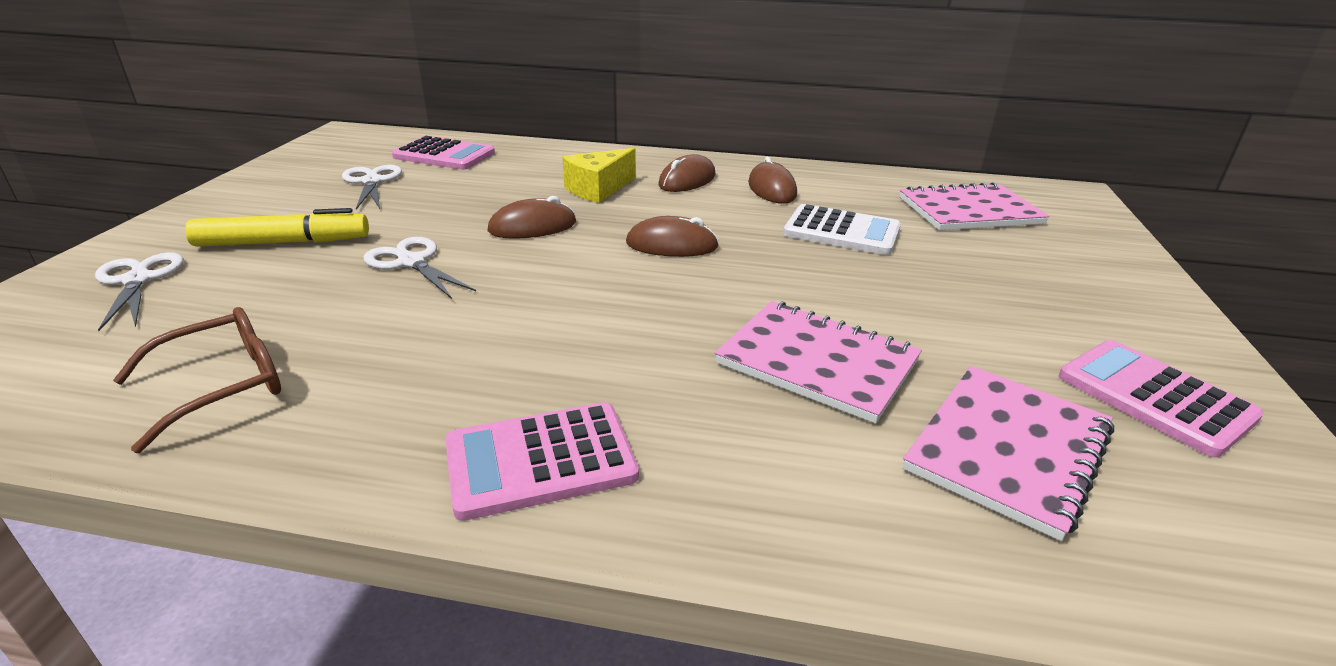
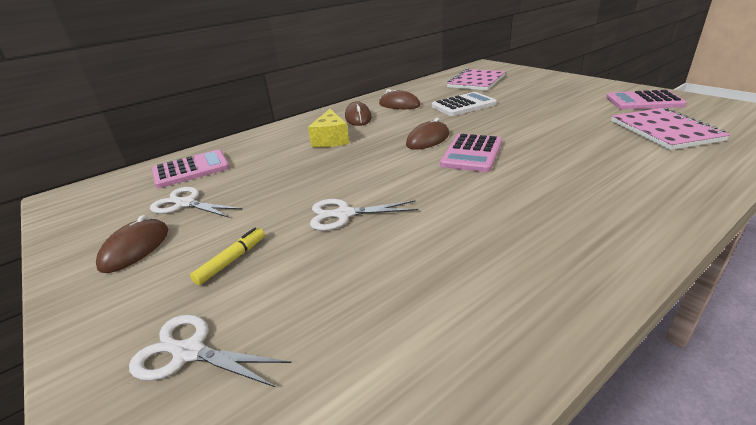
camera: 45 degrees left, 0 degrees up
(225, 385) = (441, 324): brown glasses -> none
(282, 242) = (231, 260): yellow marker -> yellow marker, size x0.58
(532, 227) = (352, 167): brown mouse -> brown mouse (135, 248)
(540, 460) = (617, 224): pink calculator -> pink calculator (472, 153)
(817, 362) = (576, 142): pink notebook -> none

